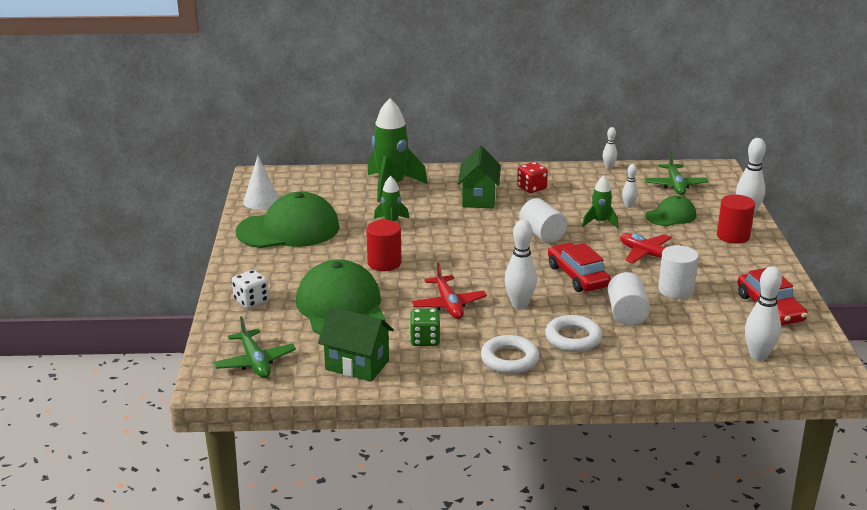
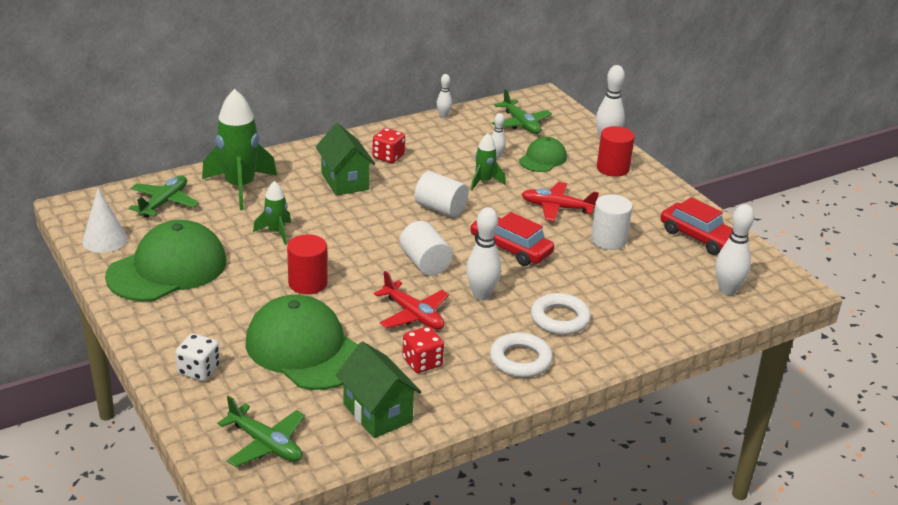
camera: 30 degrees left, 5 degrees up
(325, 185) = (164, 203): none -> green plane
(357, 365) = (377, 413): green house -> green house turned 60 degrees clockwise
(425, 340) = (422, 362): green dice -> red dice
(626, 314) = (586, 278): white cylinder -> white cylinder (425, 263)

